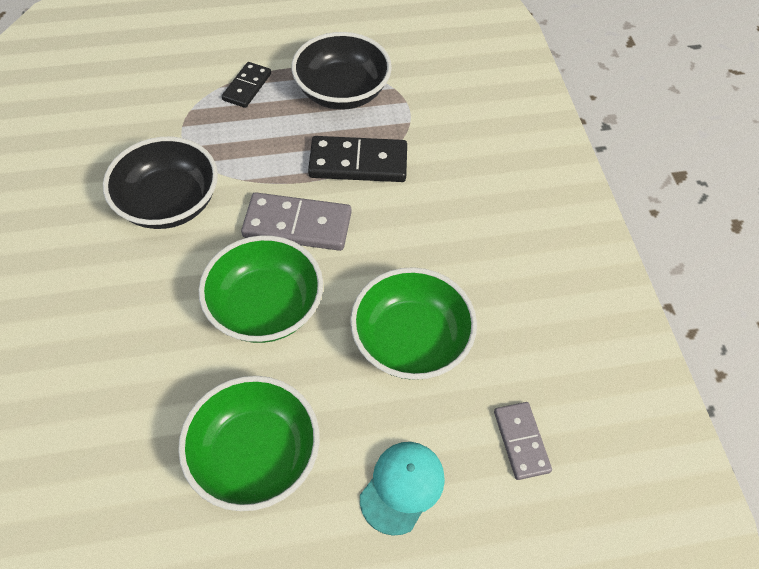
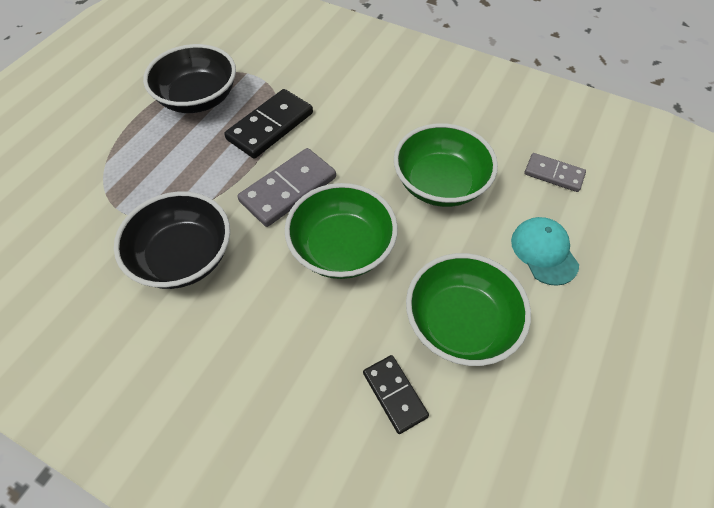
camera: 50 degrees left, 0 degrees up
(247, 87) = (126, 146): black domino -> black domino (394, 394)

